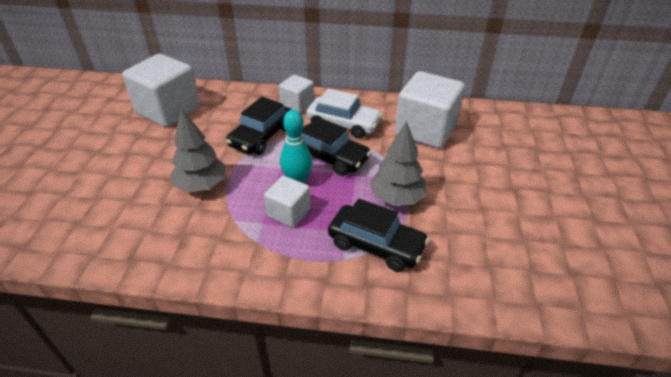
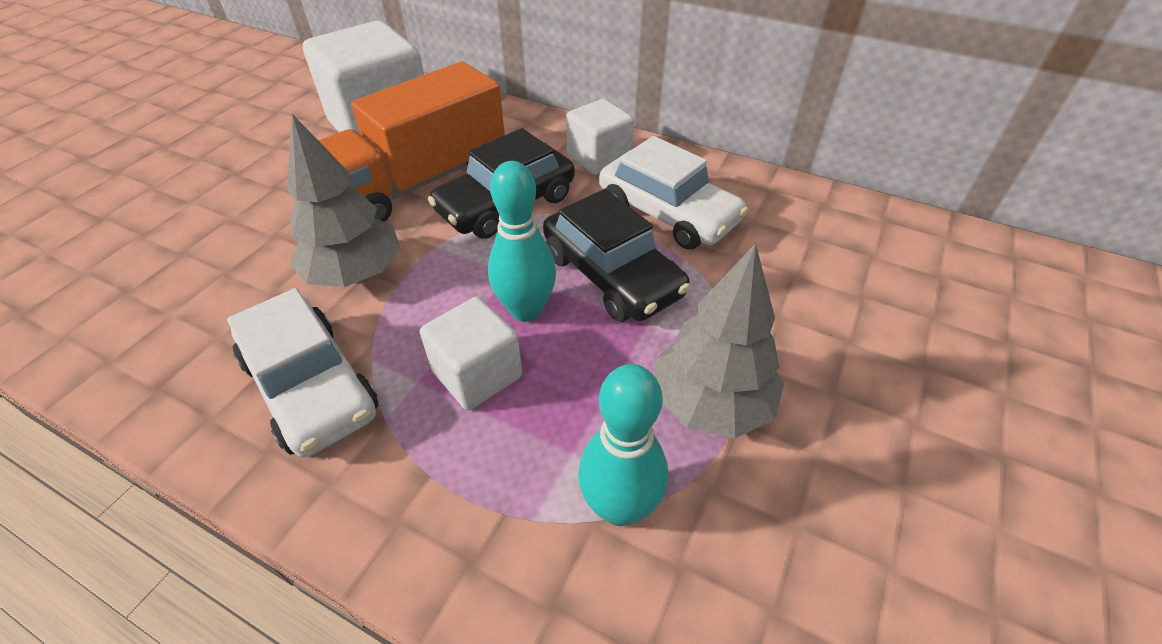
camera: 20 degrees right, 5 degrees up
(209, 134) = (421, 181): none -> orange truck
(211, 238) = (311, 387): none -> white car
(376, 245) = (619, 506): black car -> turquoise bowling pin
(425, 130) = (832, 263): white cube -> none

